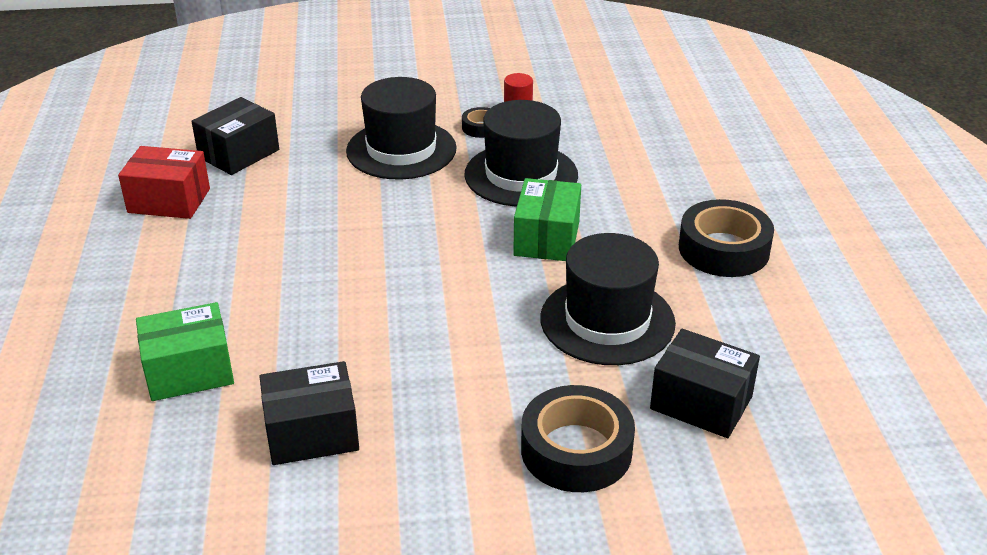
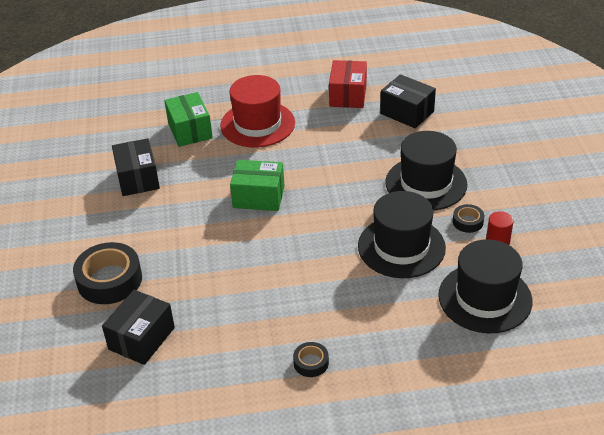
camera: 90 degrees right, 5 degrees up
(205, 292) = (257, 124): none -> red hat
(546, 238) = (319, 263): green box -> green box (258, 197)
(607, 320) = (226, 294): black hat -> black hat (485, 298)
(723, 249) = (311, 363): black tape -> black tape, size x0.49

